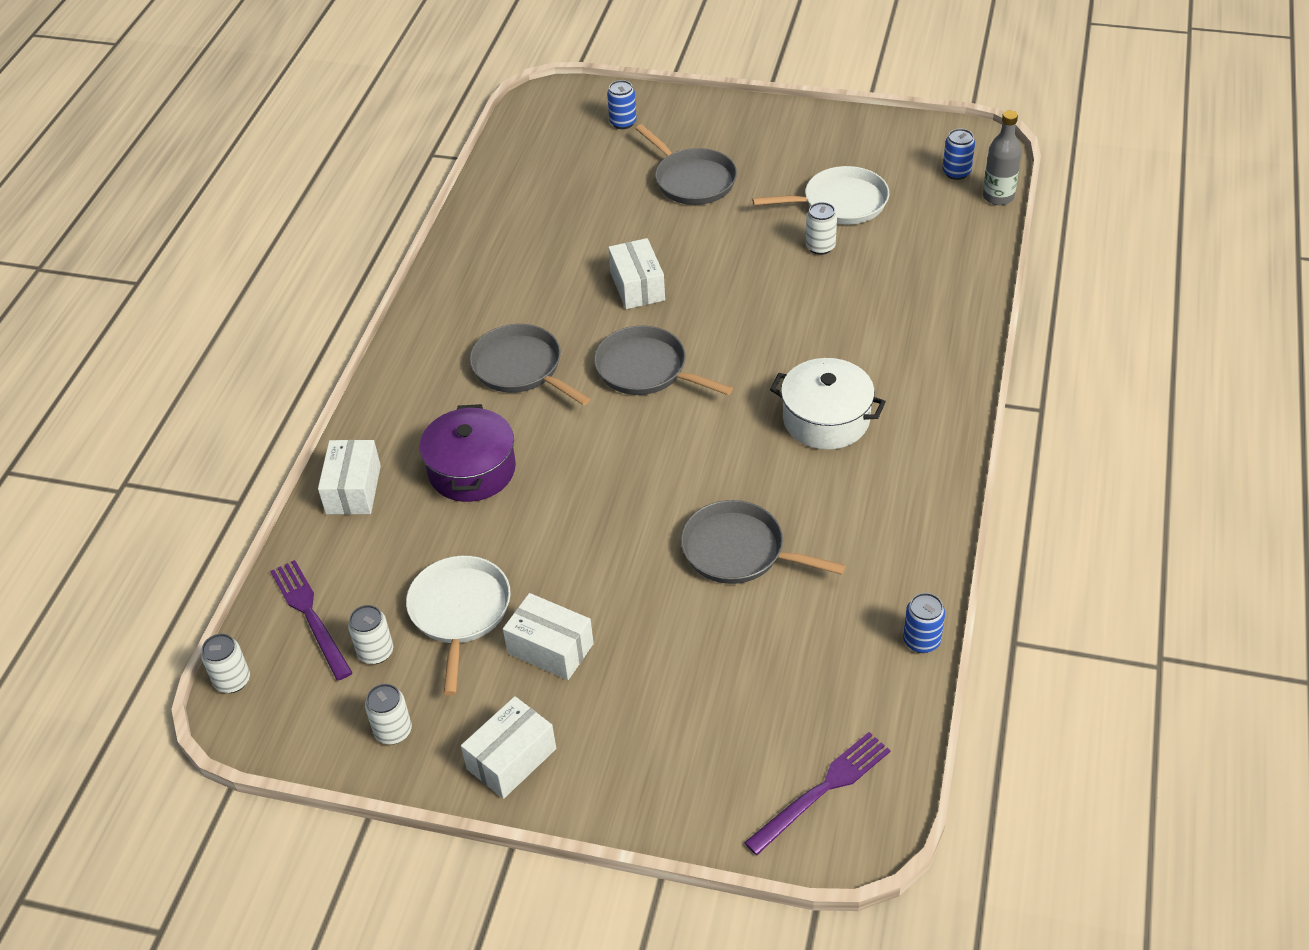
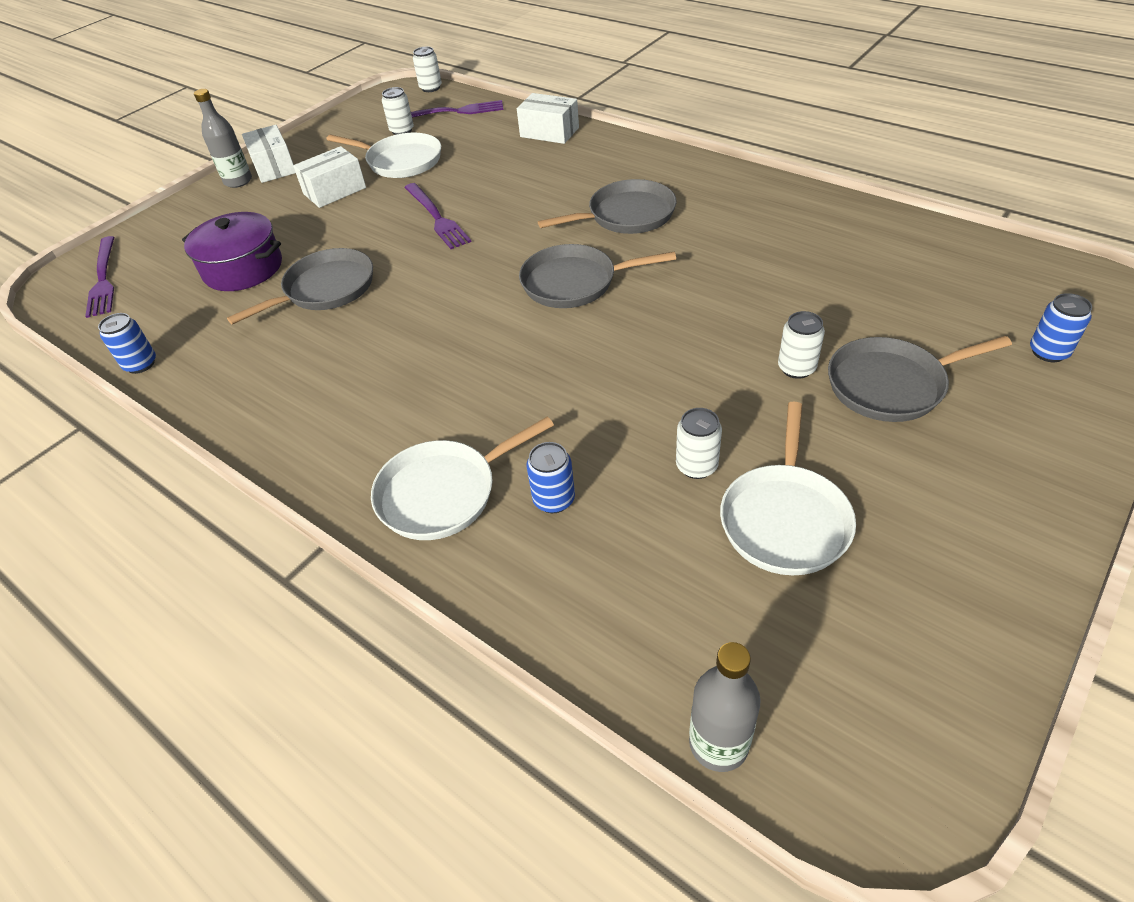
camera: 115 degrees right, 0 degrees up
(393, 731) = (339, 132): white can -> white can (796, 368)
(472, 470) = (526, 179): purple pot -> purple pot (243, 268)
(560, 782) = (238, 181): none -> grey bottle
(575, 517) = (436, 217): none -> purple fork
(637, 286) = (702, 301): white box -> none
(646, 369) = (574, 283): grey pan -> grey pan turned 150 degrees counterclockwise
(826, 419) = (417, 382): white pot -> none
(922, 356) = (443, 493): none -> white pan
(956, 172) = (812, 709): blue can -> blue can (554, 500)

